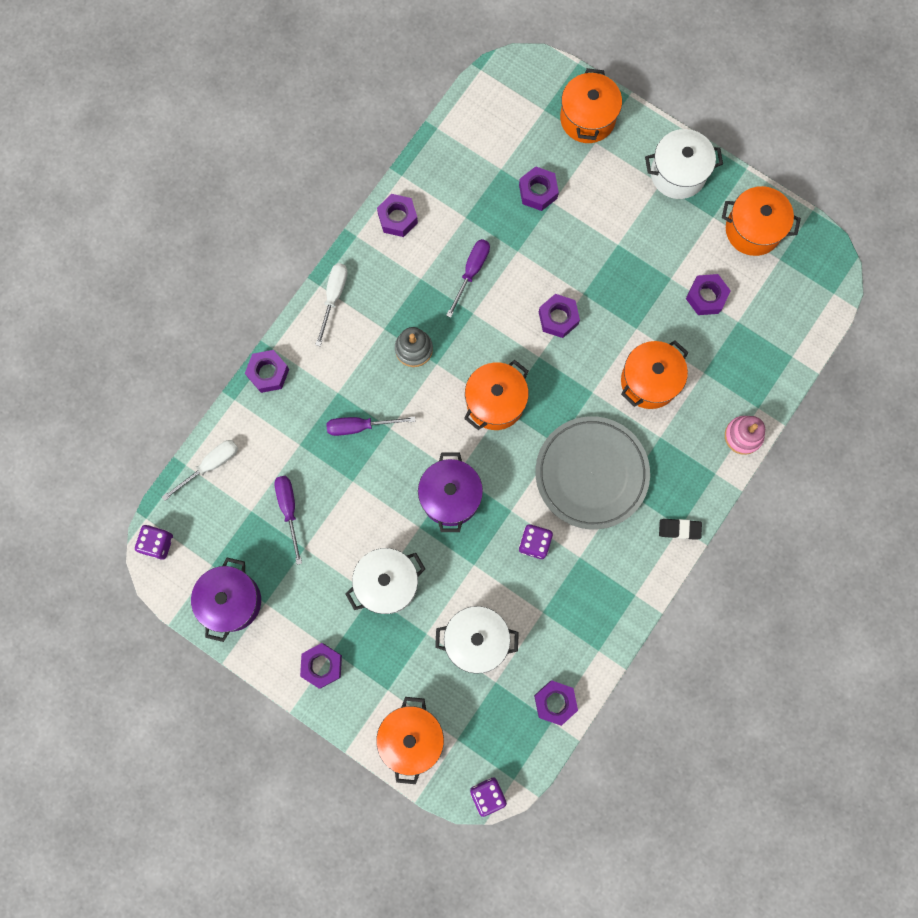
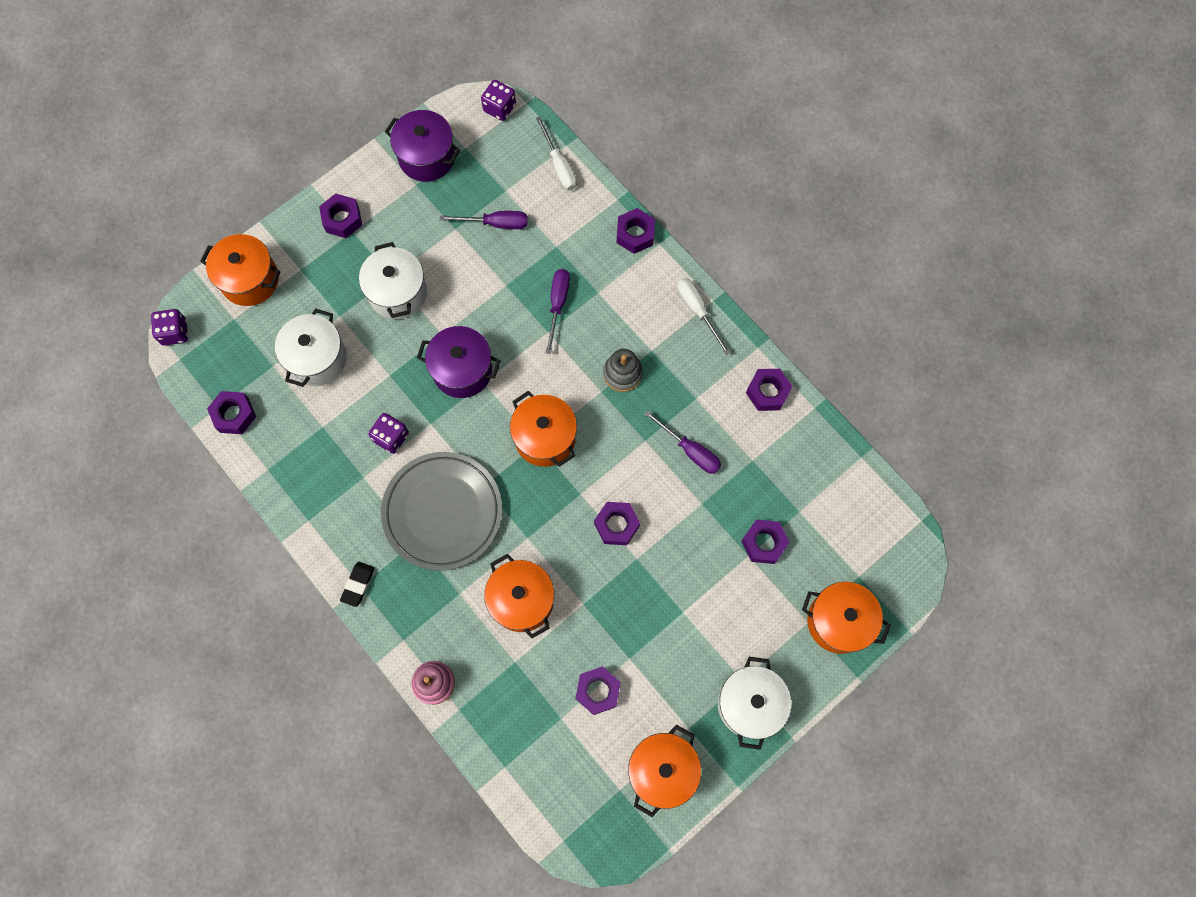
camera: 105 degrees right, 5 degrees down
(333, 297) = (697, 311): white screwdriver -> white screwdriver turned 150 degrees counterclockwise

